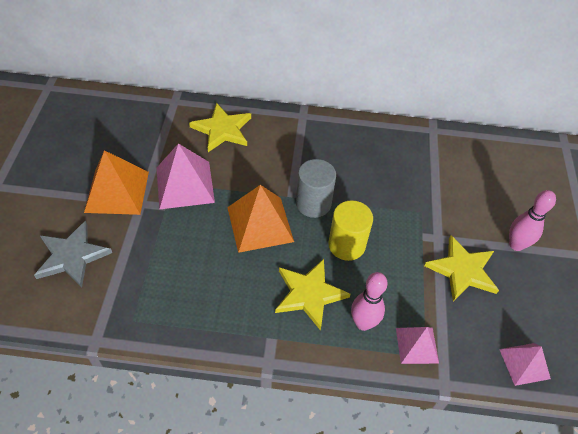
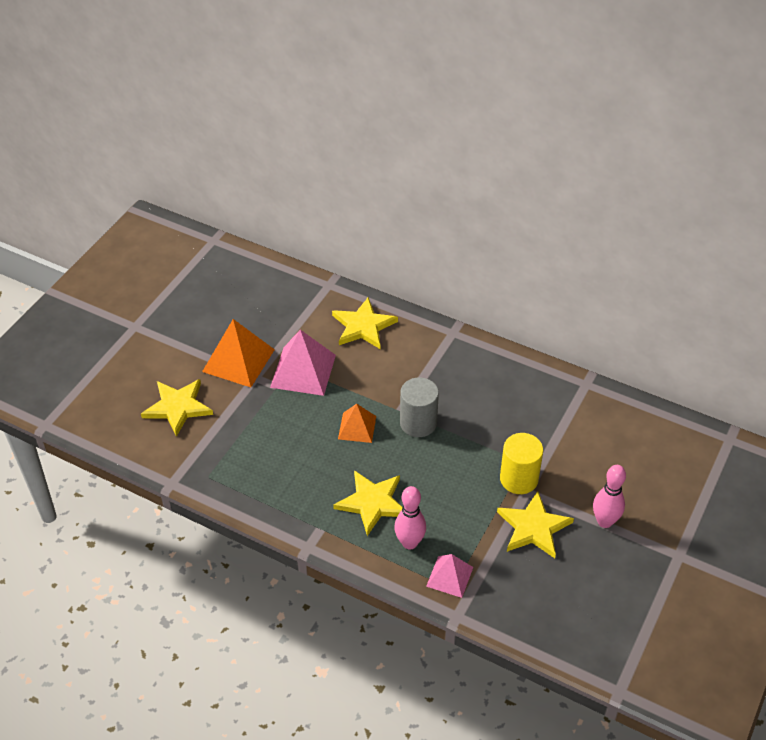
camera: 25 degrees right, 5 degrees down
(72, 256) = (177, 407): grey star -> yellow star
(260, 224) = (357, 427): orange pyramid -> orange pyramid, size x0.60
(346, 245) = (431, 470): yellow cylinder -> yellow cylinder (519, 479)
(524, 363) = (544, 625): pink pyramid -> none

